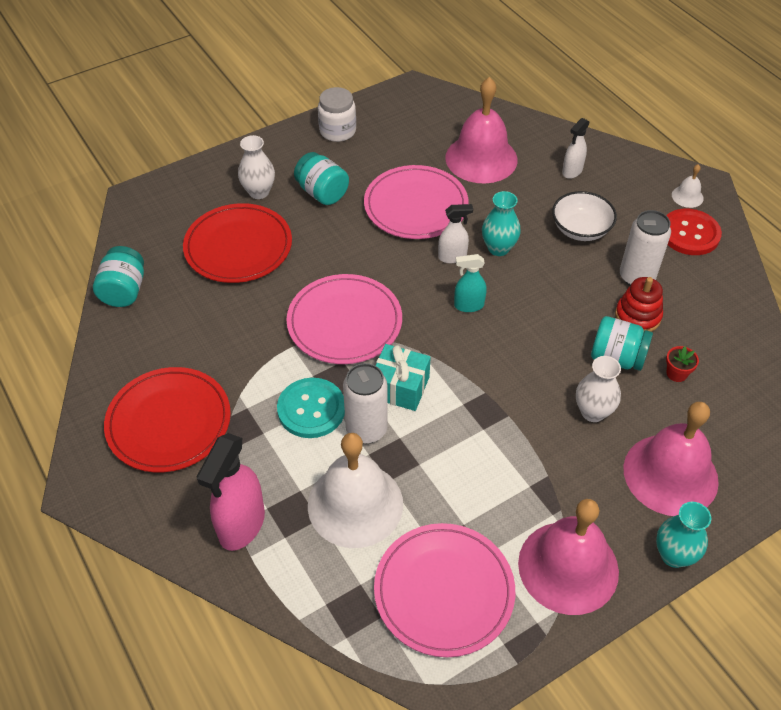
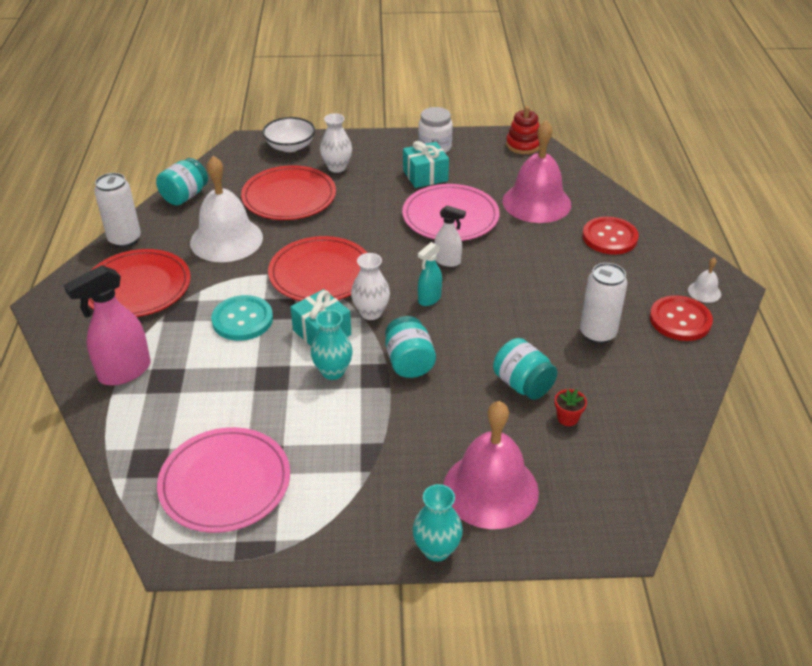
camera: 30 degrees right, 10 degrees down
(322, 193) = (384, 183): turquoise jar -> turquoise jar (409, 362)
(344, 322) = (321, 273): pink plate -> red plate
(355, 168) = (425, 176): none -> turquoise gift
(355, 504) = (215, 394): white bell -> white bell (226, 239)
(366, 429) = (270, 349): white can -> white can (125, 239)
(468, 305) = (429, 299): turquoise spray bottle -> turquoise spray bottle turned 75 degrees counterclockwise
(498, 248) = (492, 269): turquoise vase -> turquoise vase (333, 371)
(568, 567) = (338, 514): pink bell -> none
(572, 171) = (609, 237): white spray bottle -> red button
(580, 229) = (578, 281): white bowl -> white bowl (290, 146)
(593, 412) = (464, 414): white vase -> white vase (371, 313)
(637, 316) = (571, 362): red stacking toy -> red stacking toy (523, 145)

